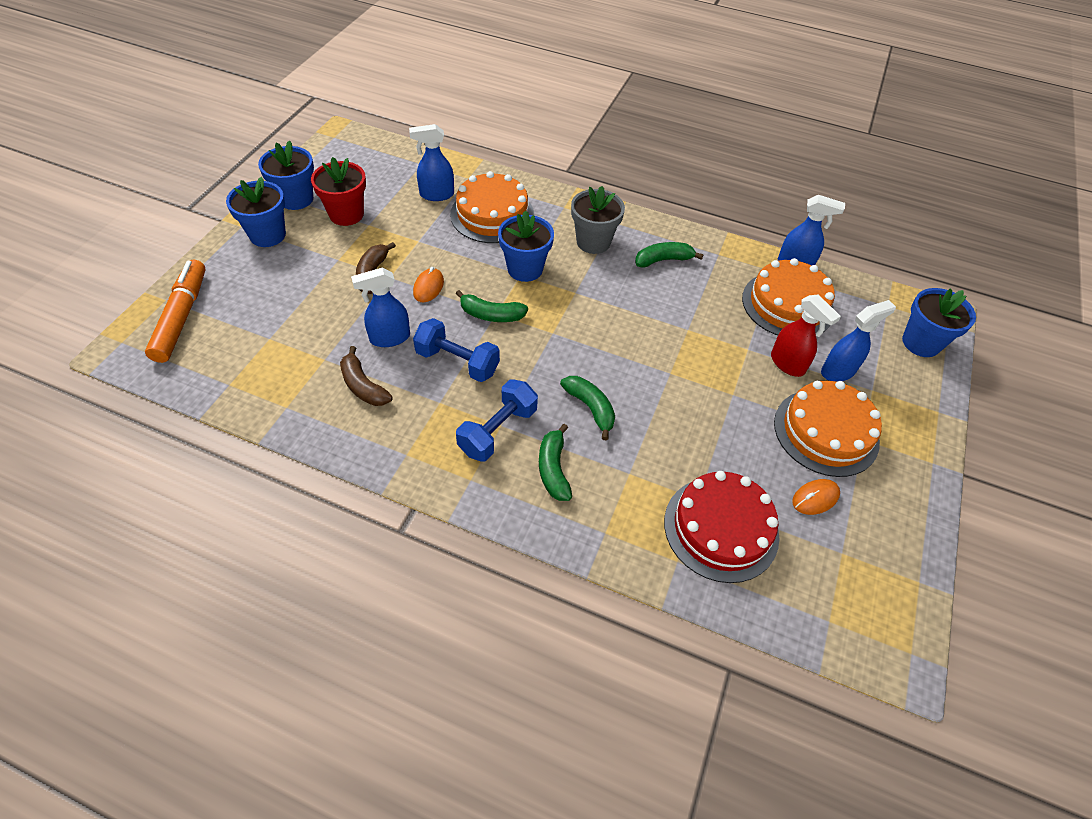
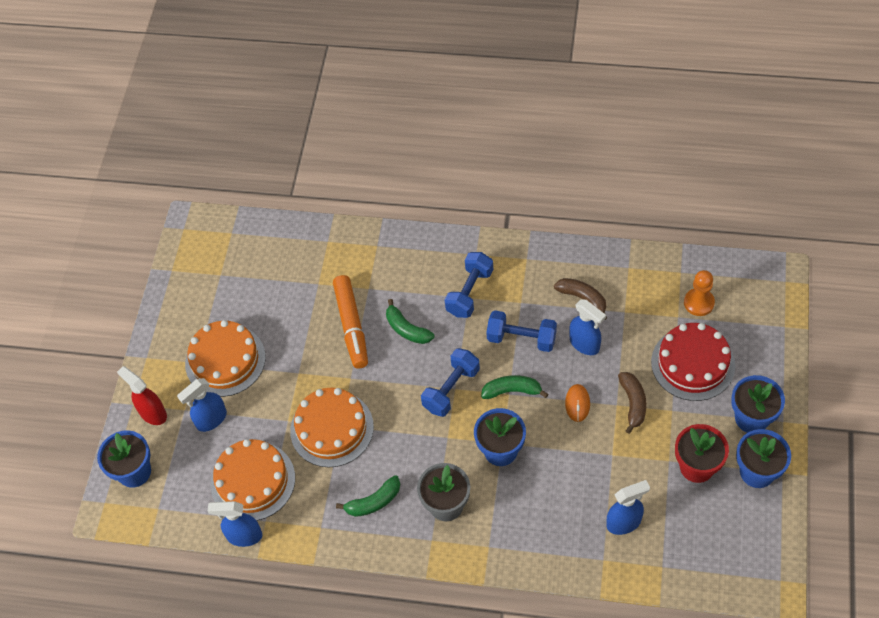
camera: 175 degrees right, 5 degrees up
(181, 317) = (758, 314): orange marker -> orange marker (351, 325)
(235, 346) = (699, 303): none -> orange pawn
(389, 338) = (585, 344): blue spray bottle -> blue spray bottle turned 75 degrees clockwise
(492, 214) = (556, 511): orange cake -> orange cake (332, 428)
(553, 469) = (421, 276): green banana -> none
(557, 333) = (451, 389): none -> blue dumbbell
(721, 528) = (301, 268): red cake -> red cake (693, 363)
(787, 364) = (254, 414): red spray bottle -> red spray bottle (152, 413)
(815, 498) = (236, 306): orange mouse -> none

